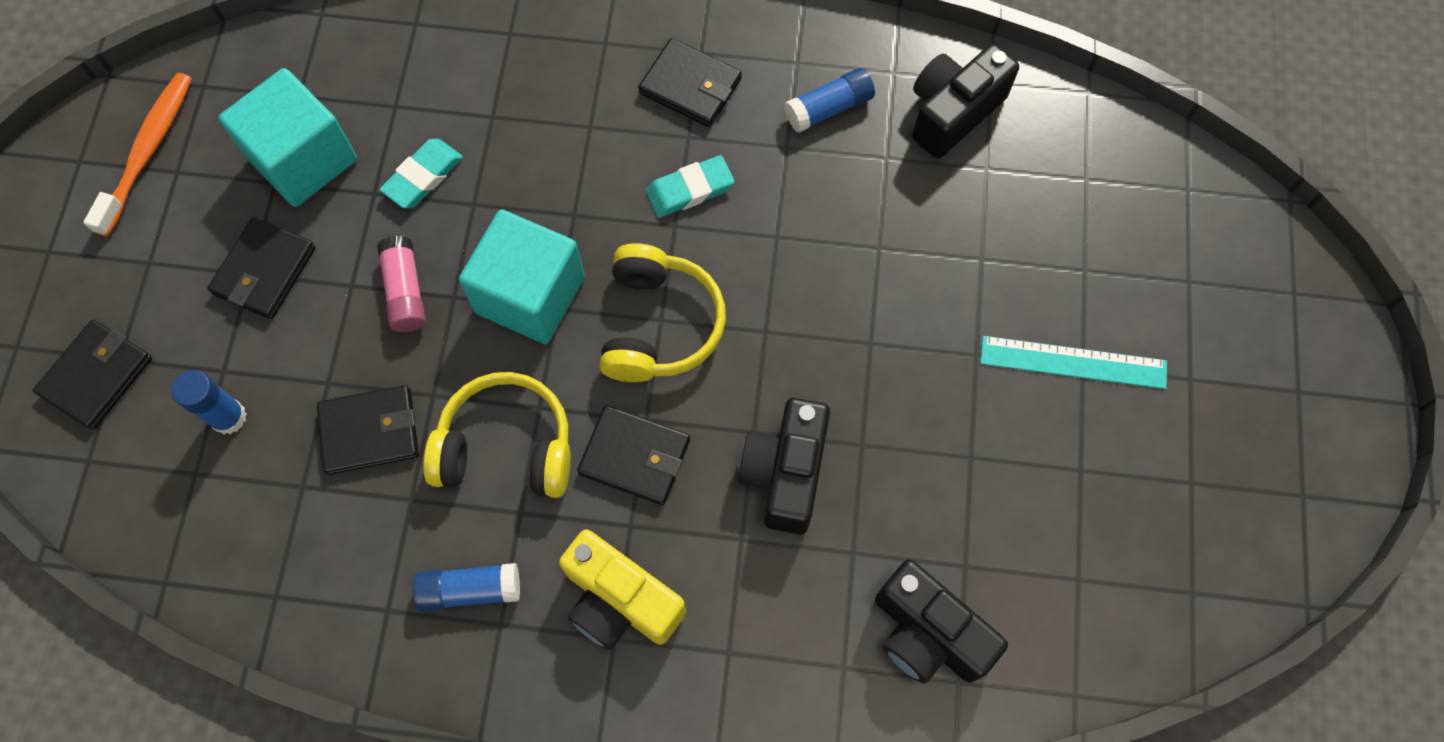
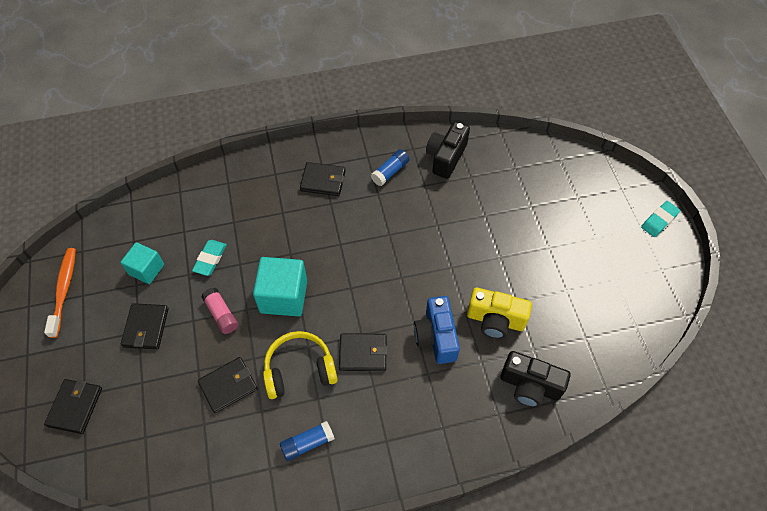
camera: 20 degrees left, 10 degrees down
(228, 417) = (153, 403): blue glue stick -> none
(303, 159) = (146, 269): turquoise cube -> turquoise cube, size x0.63
(620, 601) = (382, 422): yellow camera -> yellow camera (495, 320)
(659, 325) = (351, 290): yellow headphones -> none
(690, 189) = (341, 226): turquoise eraser -> turquoise eraser (659, 220)
(785, 473) = (436, 337): black camera -> blue camera
(1073, 362) = (543, 246): turquoise ruler -> none

